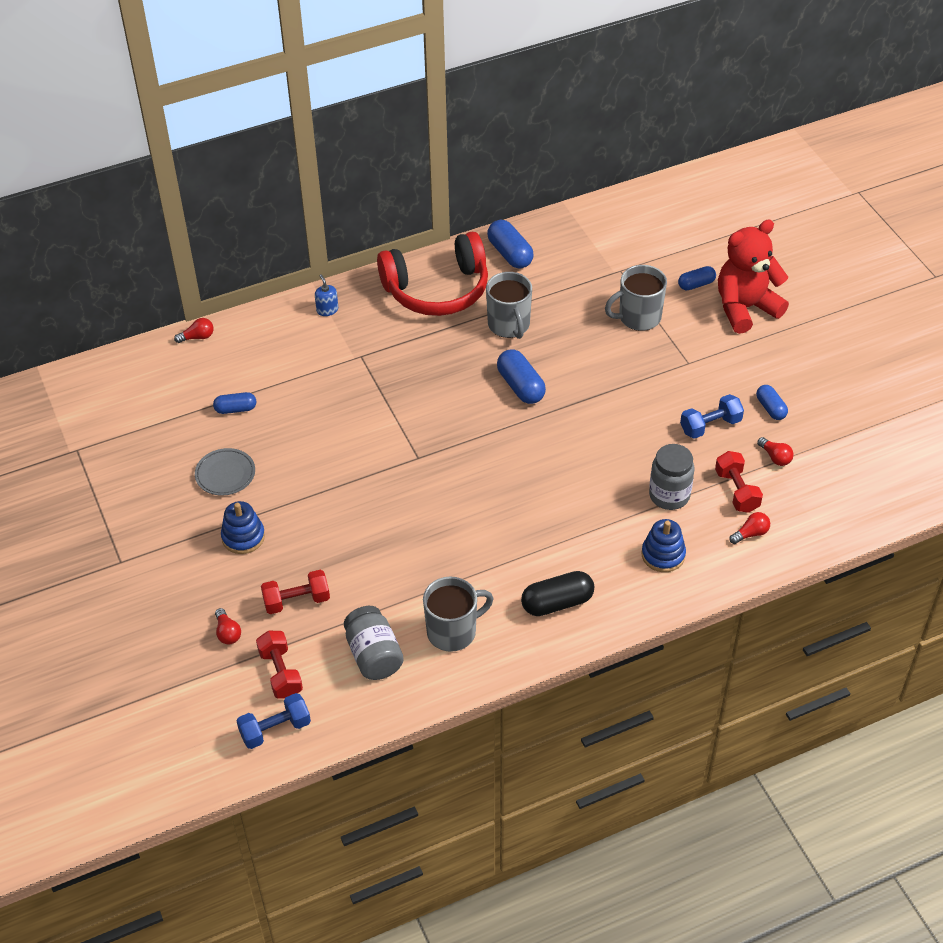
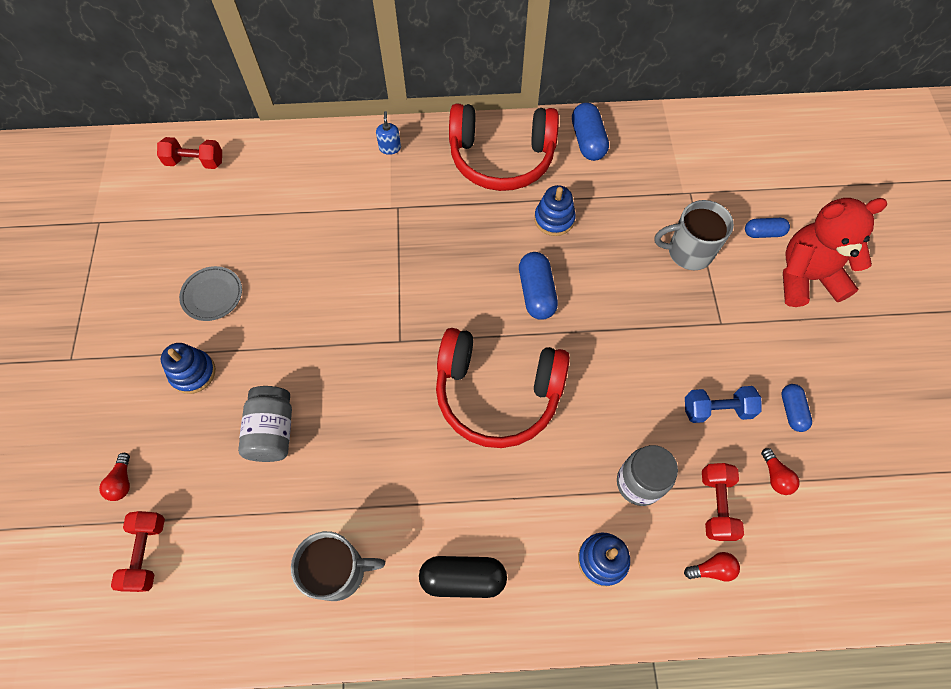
camera: 20 degrees right, 15 degrees up
(197, 337) = (261, 139): red light bulb -> none
(235, 409) = (257, 227): blue capsule -> none
(275, 729) = (106, 624): blue dumbbell -> none
(296, 601) = (205, 469): red dumbbell -> red dumbbell (195, 162)
(374, 655) = (247, 569): grey jar -> grey jar (272, 431)
(509, 325) = (554, 219): grey mug -> blue stacking toy
(523, 470) = (497, 393): none -> red headphones

